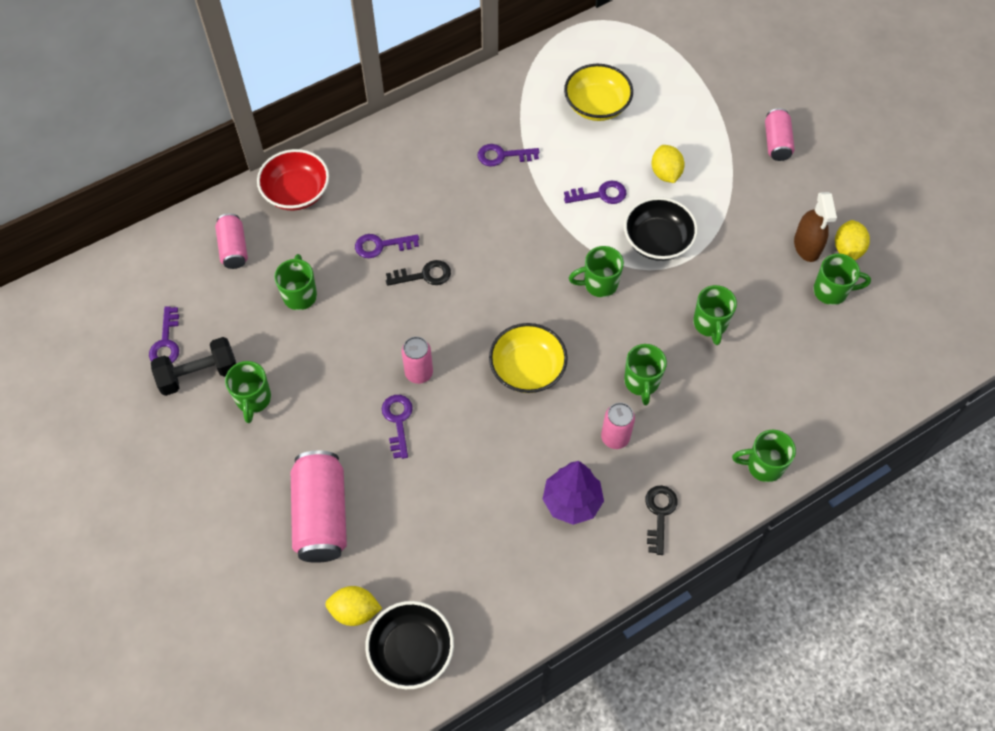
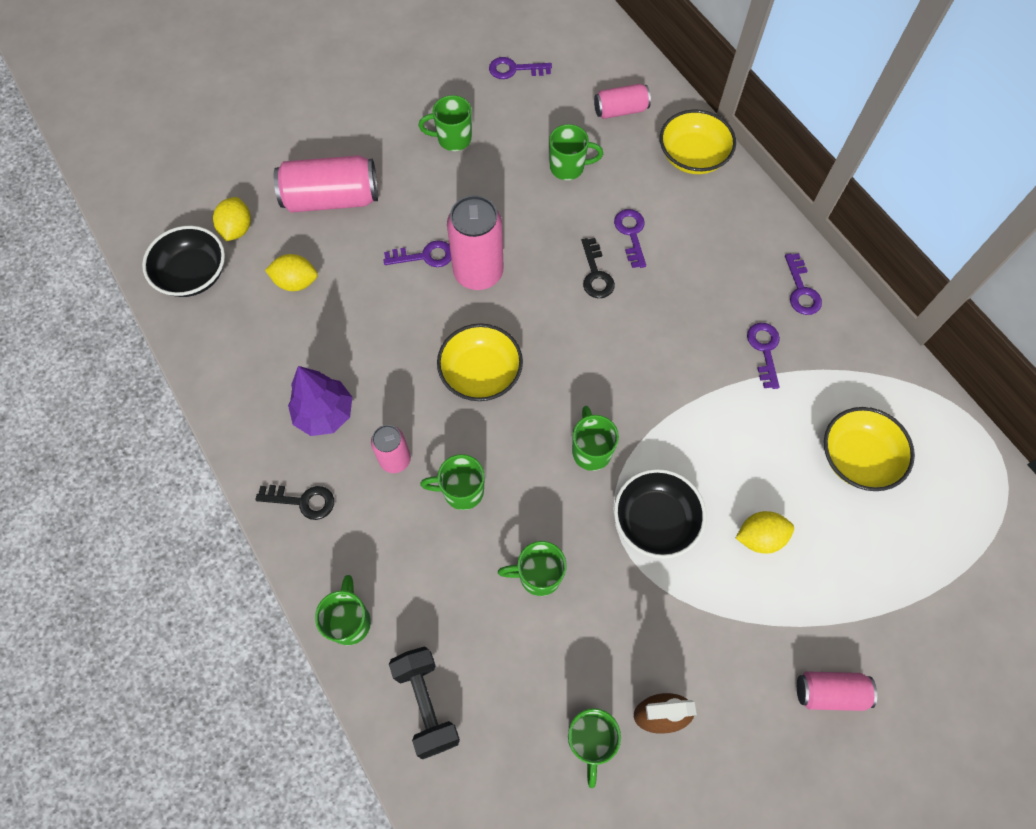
camera: 90 degrees right, 5 degrees up
(199, 375) = (480, 96): black dumbbell -> black dumbbell (426, 703)
(296, 192) = (693, 156): red bowl -> yellow bowl
(419, 373) = (478, 272): pink can -> pink can, size x1.73
(600, 194) = (719, 457): purple key -> purple key (801, 290)
(847, 249) = (657, 773): yellow lemon -> yellow lemon (296, 282)

